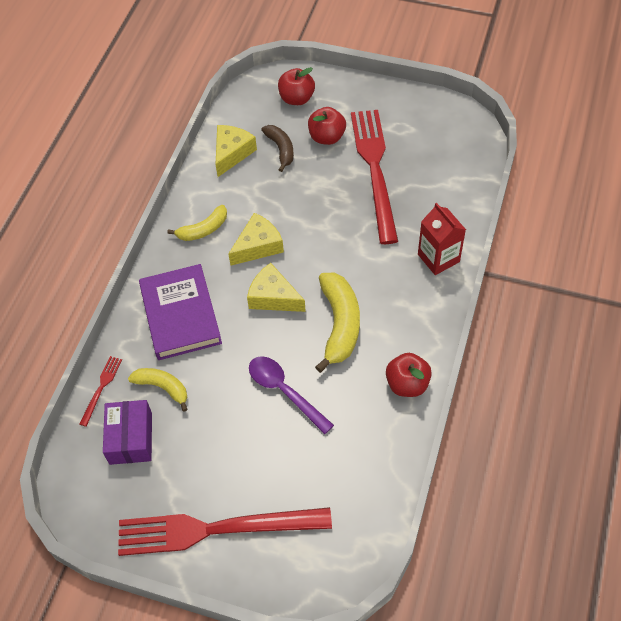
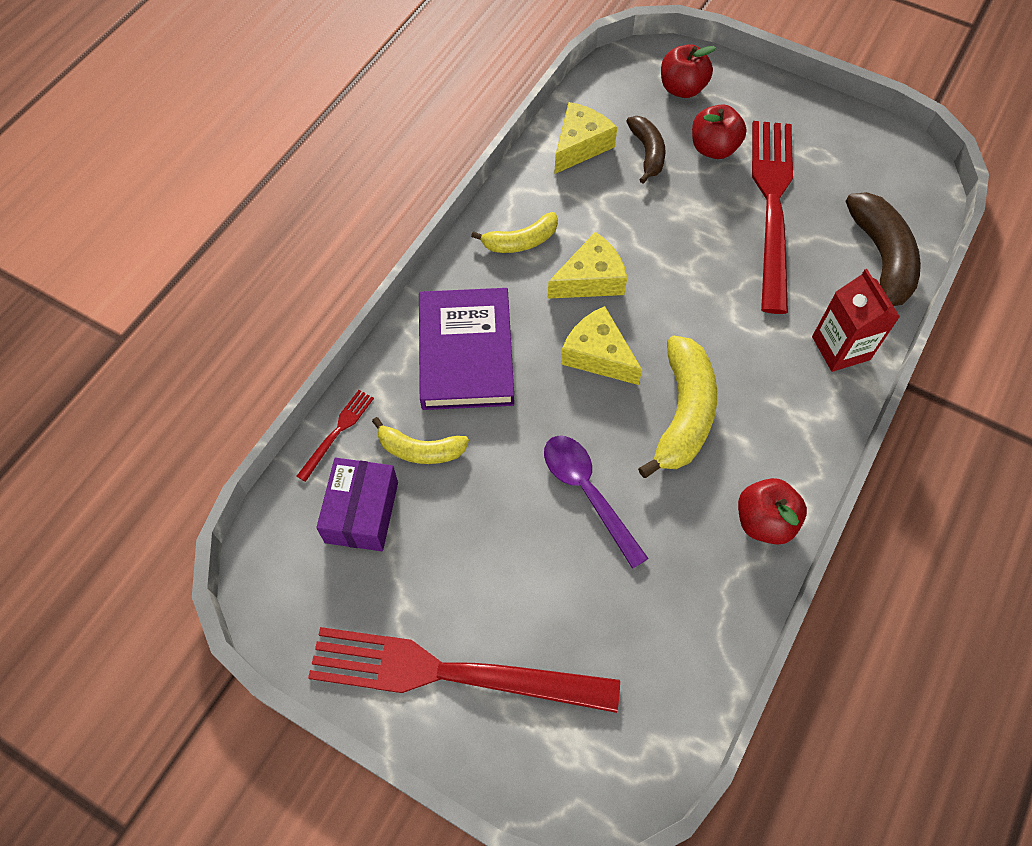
camera: 10 degrees right, 5 degrees up
(163, 387) = (420, 450): yellow banana -> yellow banana turned 150 degrees clockwise
(455, 192) = (881, 259): none -> brown banana

